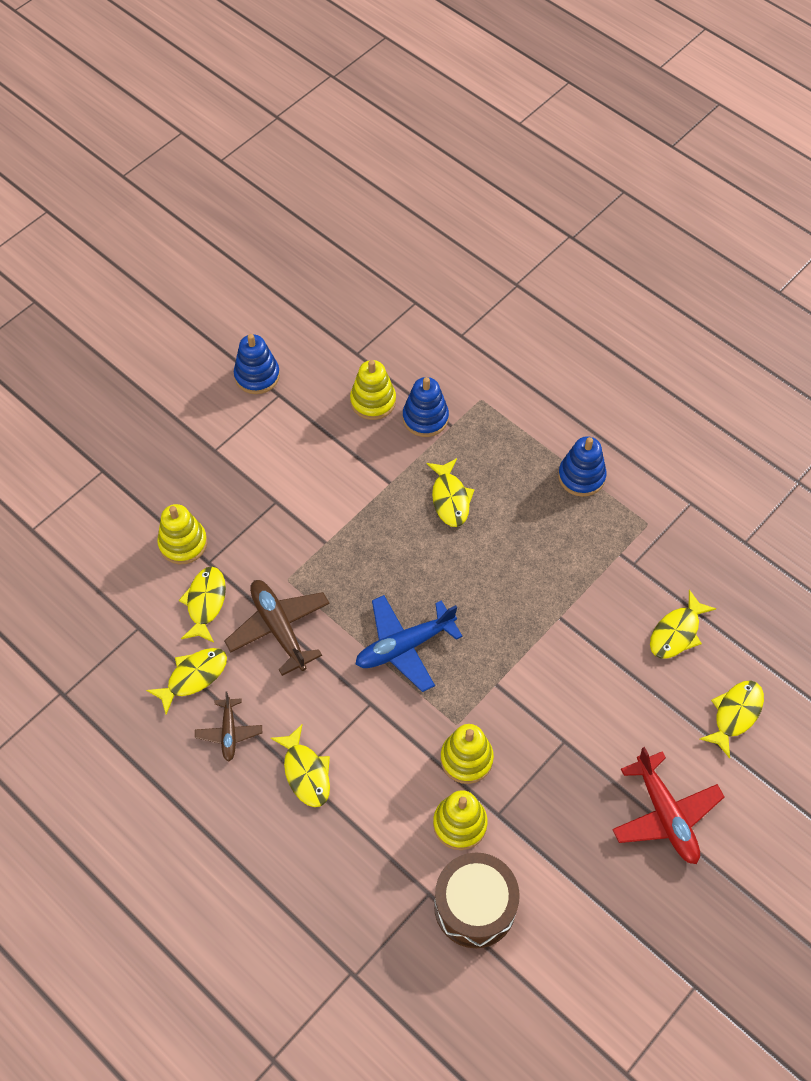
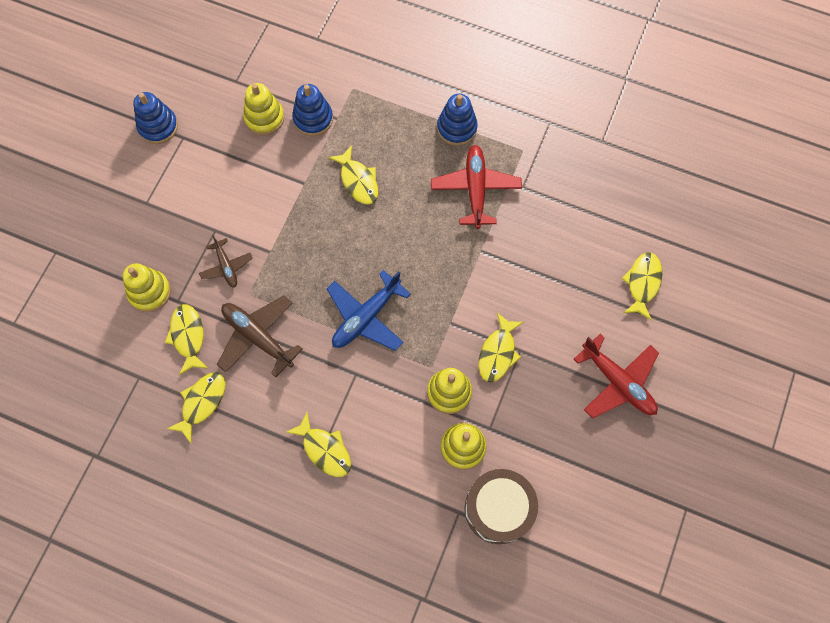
camera: 20 degrees left, 10 degrees up
(229, 732) = (249, 439): brown plane -> brown plane (226, 266)
(578, 549) = (475, 189): none -> red plane
(677, 632) = (576, 232): yellow fish -> yellow fish (498, 353)

